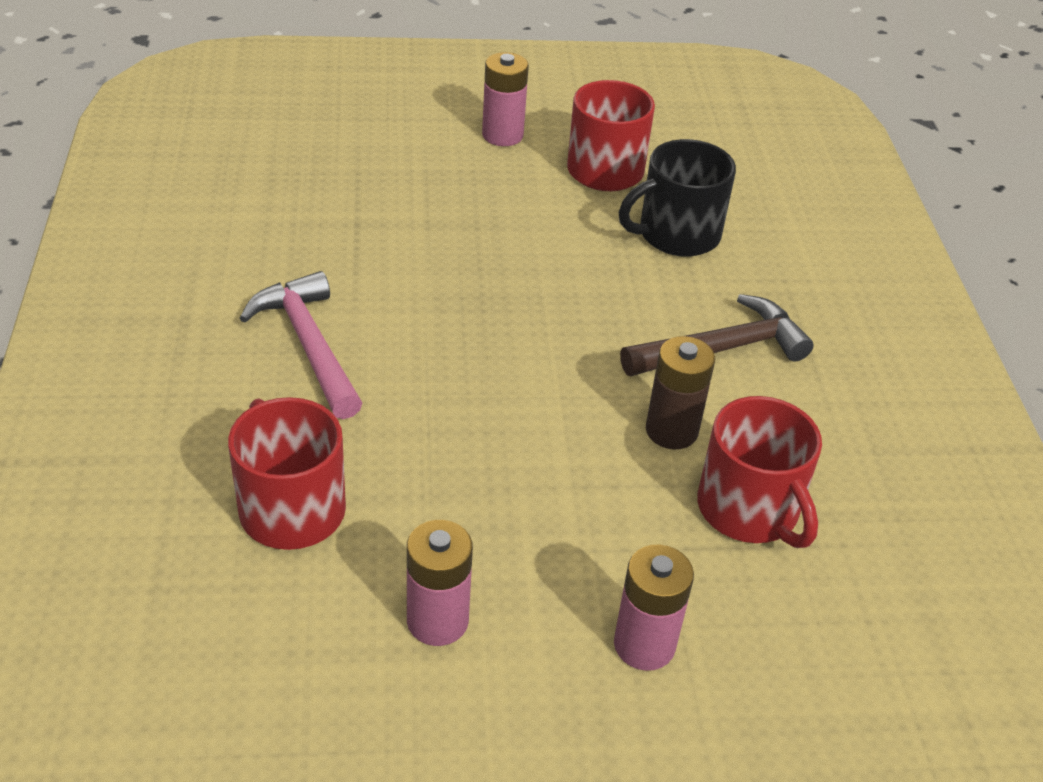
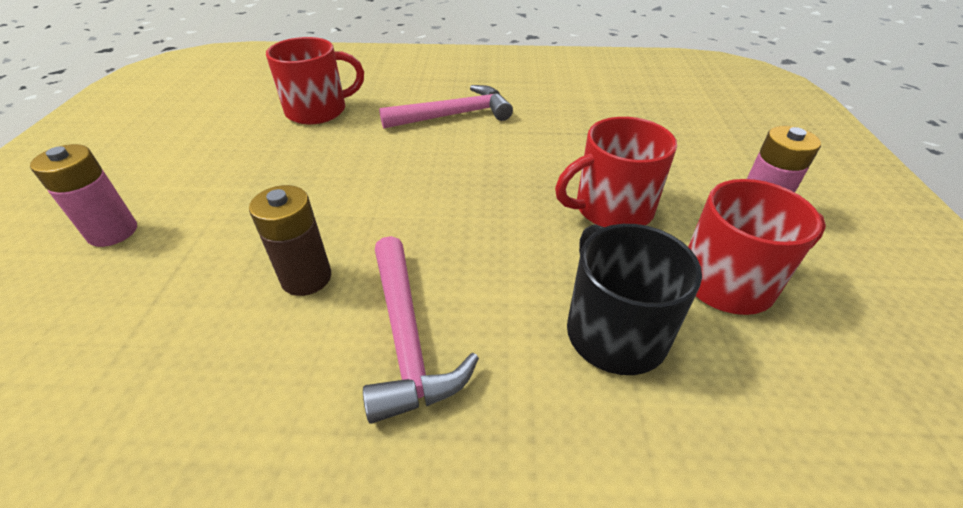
camera: 100 degrees right, 0 degrees up
(437, 621) = (204, 152): pink battery -> none
(721, 349) = (407, 338): brown hammer -> pink hammer
(749, 510) = (185, 317): red mug -> red mug (611, 208)

